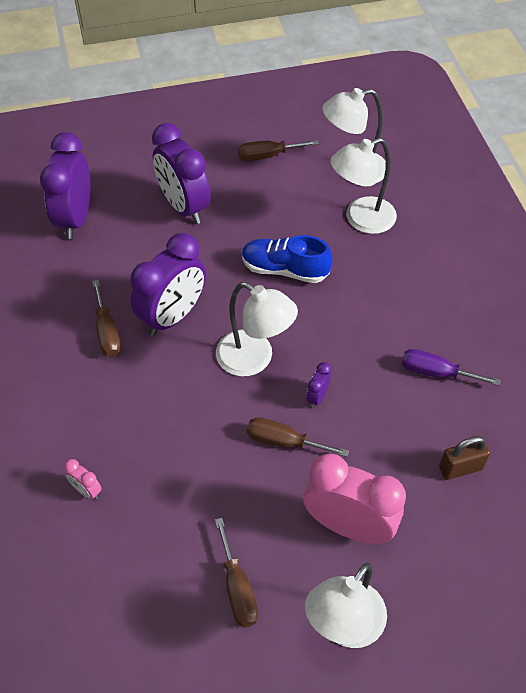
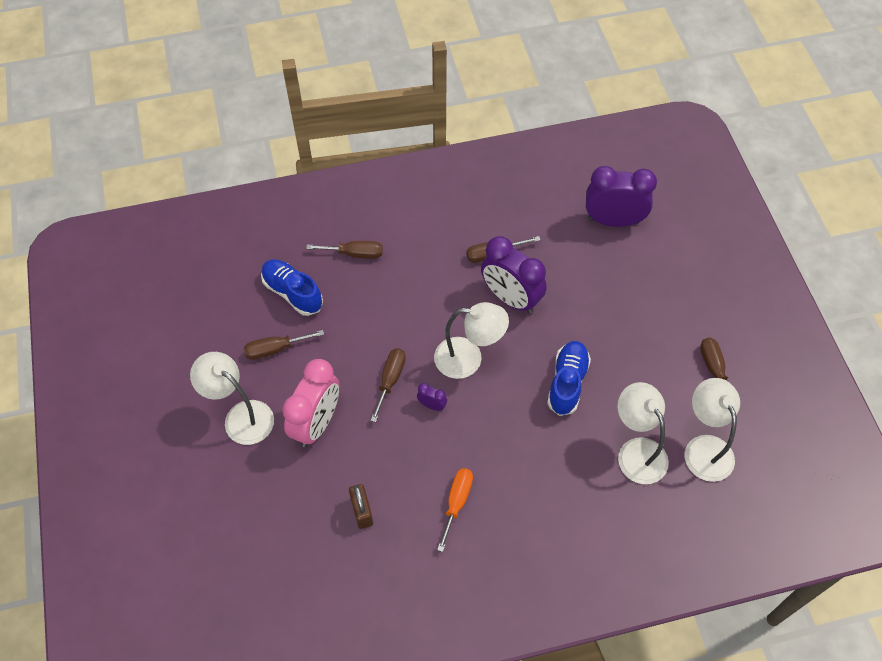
camera: 90 degrees right, 5 degrees up
(86, 490) = (355, 254): pink clock -> brown screwdriver
(145, 570) = (292, 293): none -> blue shoe
(184, 207) = (636, 301): purple clock -> none
(254, 359) = (468, 359): white lamp -> white lamp turned 120 degrees counterclockwise
(436, 372) = (456, 502): purple screwdriver -> orange screwdriver

